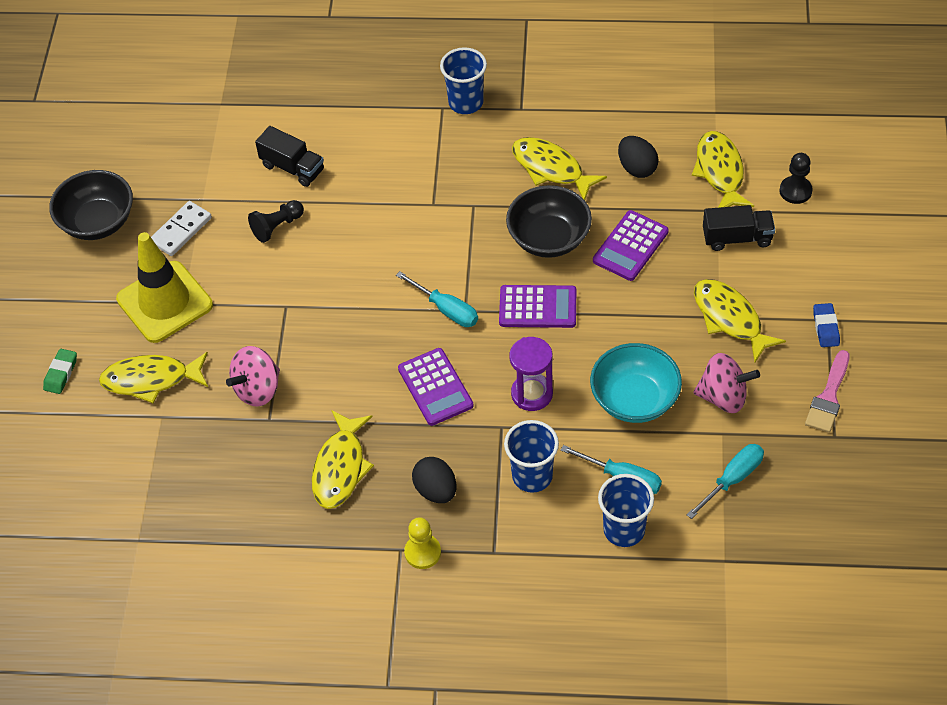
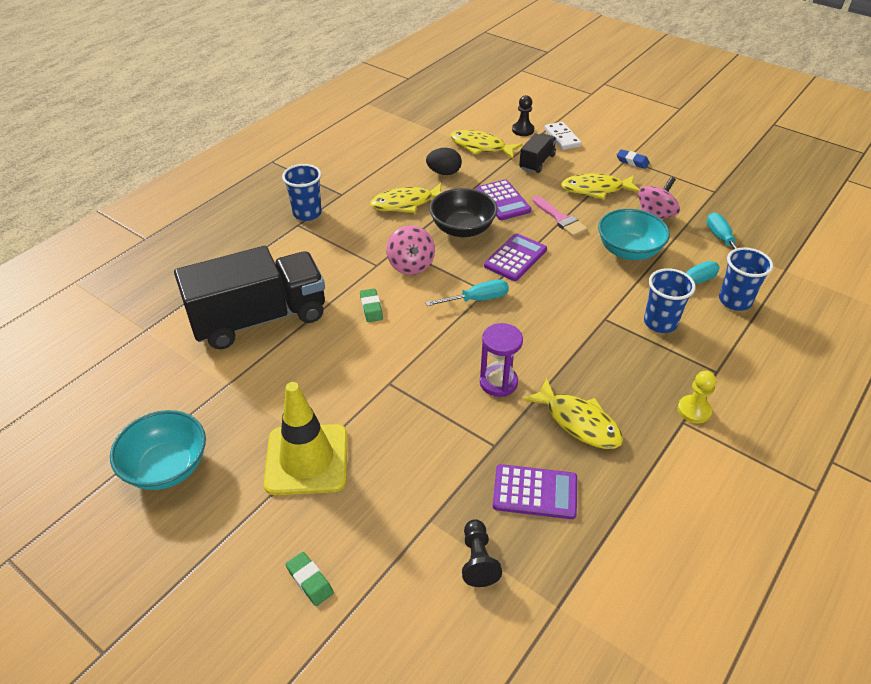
camera: 60 degrees left, 10 degrees down
(98, 222) = (167, 467): black bowl -> turquoise bowl
(151, 380) = (382, 509): yellow fish -> none
(181, 230) = (243, 413): white domino -> white domino (562, 138)
(257, 389) = (457, 438): pink spinning top -> pink spinning top (411, 265)
(277, 227) = (306, 353): black pawn -> black pawn (478, 560)
(292, 168) = (259, 319): black truck -> black truck, size x2.15
(369, 237) = (371, 308): none -> green eraser
(435, 387) = (543, 335): purple calculator -> purple calculator (535, 492)
(436, 490) = (639, 377): black egg -> none
(532, 394) = (587, 292): purple hourglass -> purple hourglass (498, 382)
(828, 397) = (684, 181): pink brush -> pink brush (560, 219)

